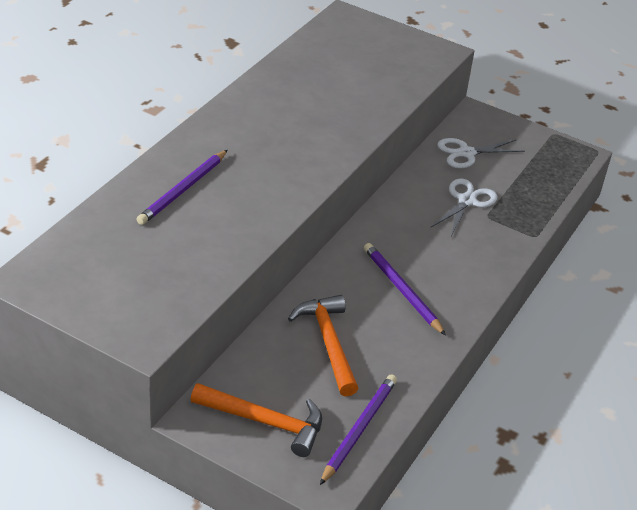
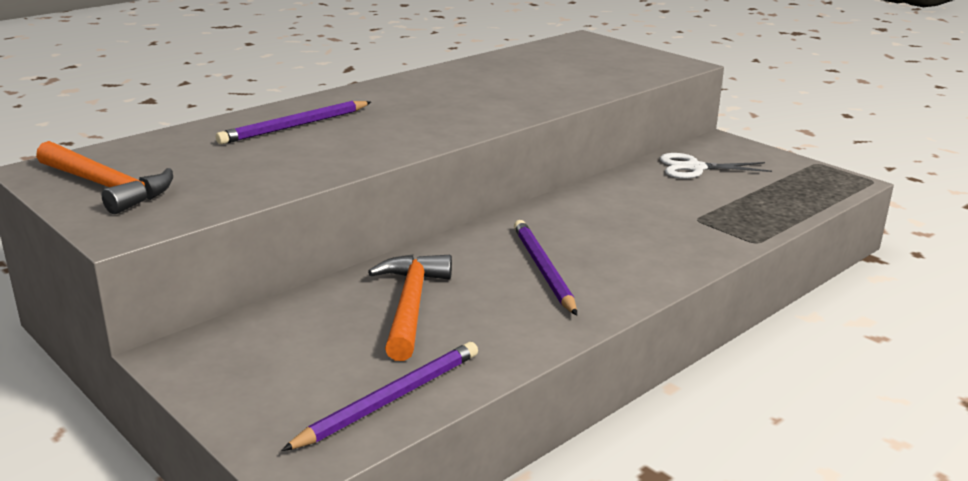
camera: 20 degrees right, 15 degrees down
(265, 422) = (264, 371): orange hammer -> orange hammer (106, 187)
(467, 201) = (675, 204): white scissors -> none

